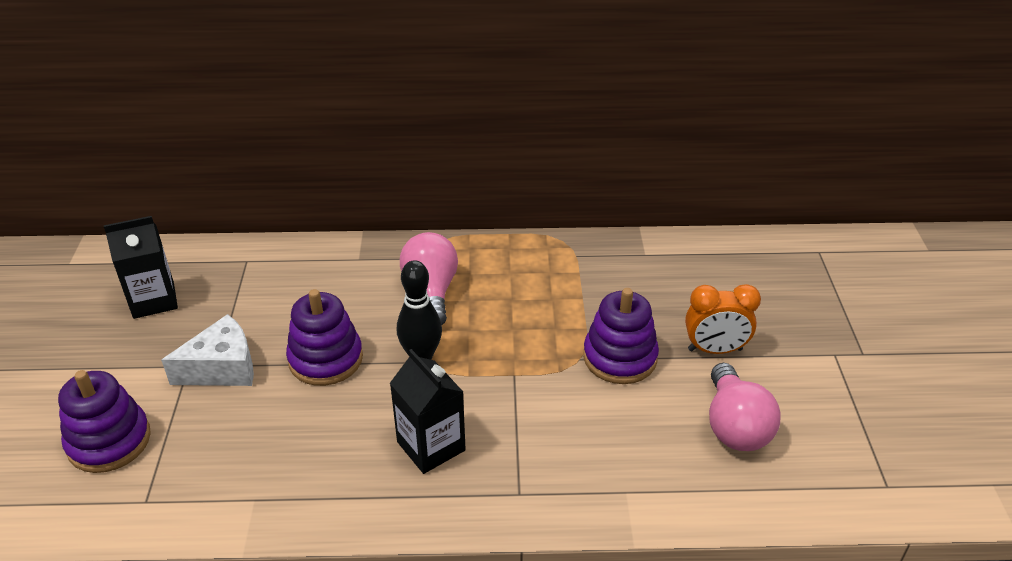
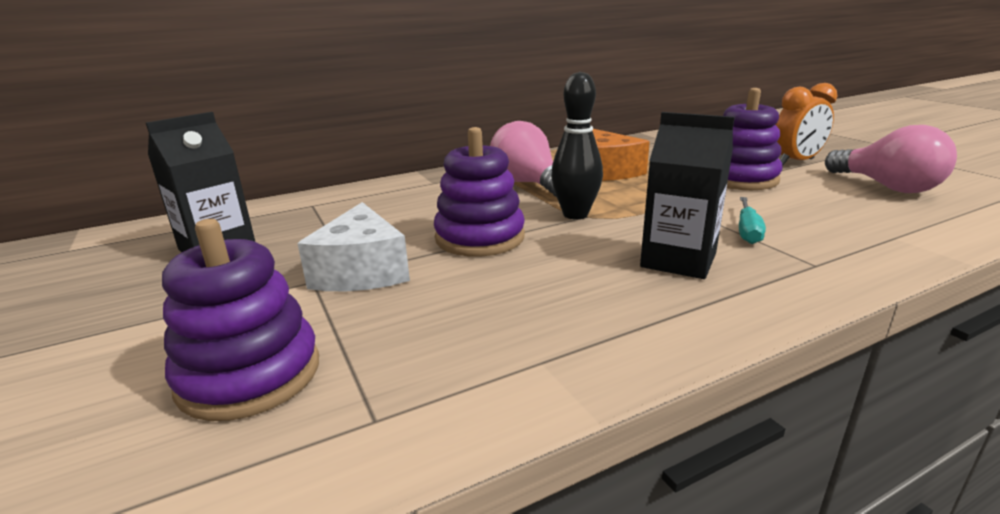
camera: 25 degrees left, 15 degrees down
(222, 368) = (362, 271): white cheese -> white cheese turned 135 degrees clockwise
(519, 297) = (608, 171): none -> orange cheese
(524, 434) = (747, 231): none -> turquoise screwdriver

